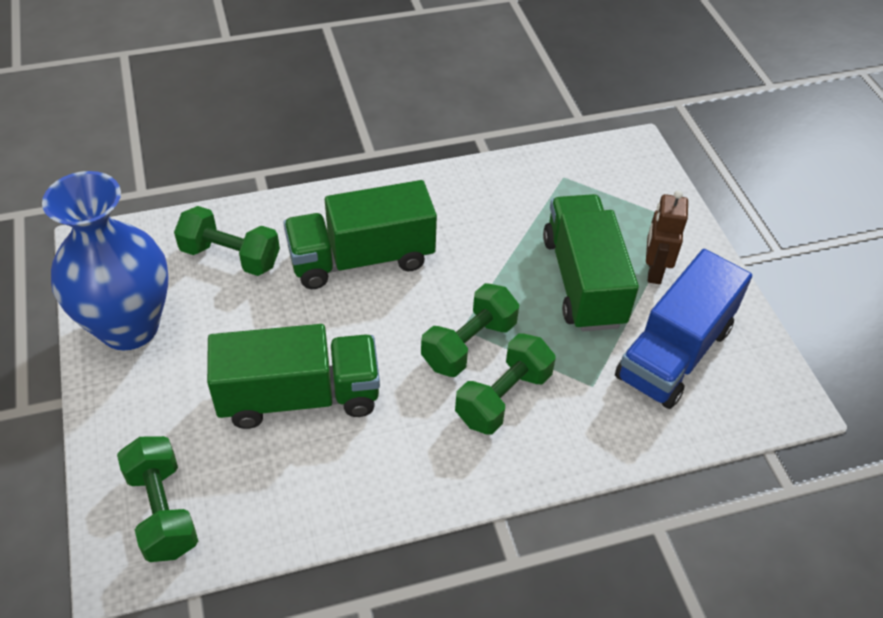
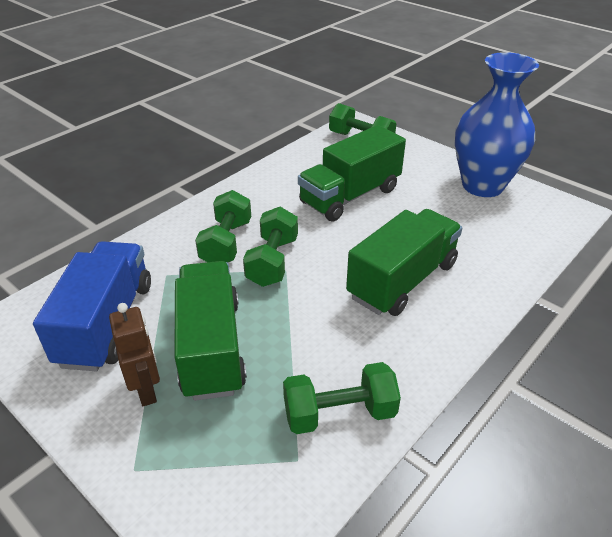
camera: 150 degrees right, 10 degrees down
(230, 256) = (487, 241): green dumbbell -> green dumbbell (339, 413)
(583, 281) = (211, 347): green truck -> green truck turned 150 degrees counterclockwise

